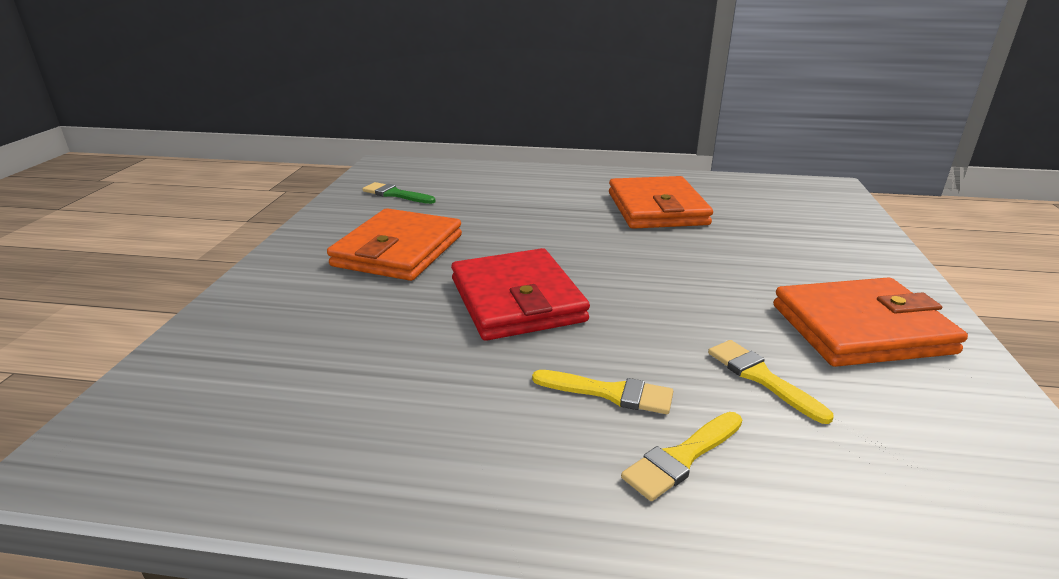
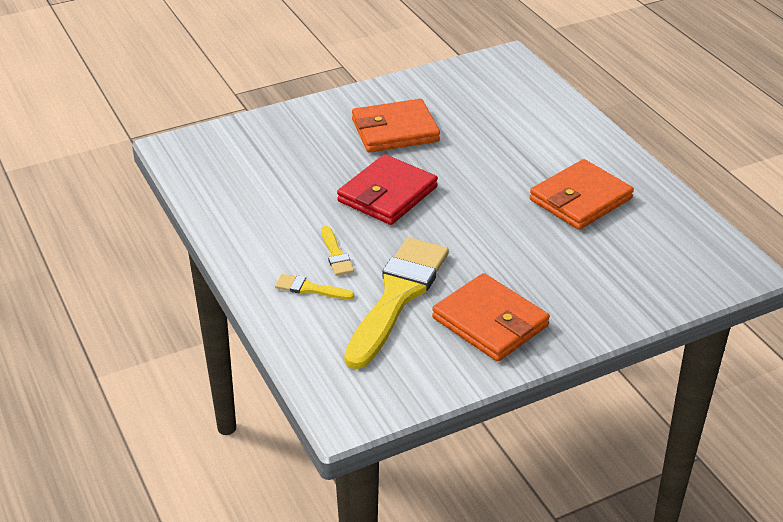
camera: 55 degrees right, 10 degrees up
(396, 194) = (466, 89): green brush -> none
(761, 378) = (397, 297): yellow brush -> yellow brush, size x2.38

